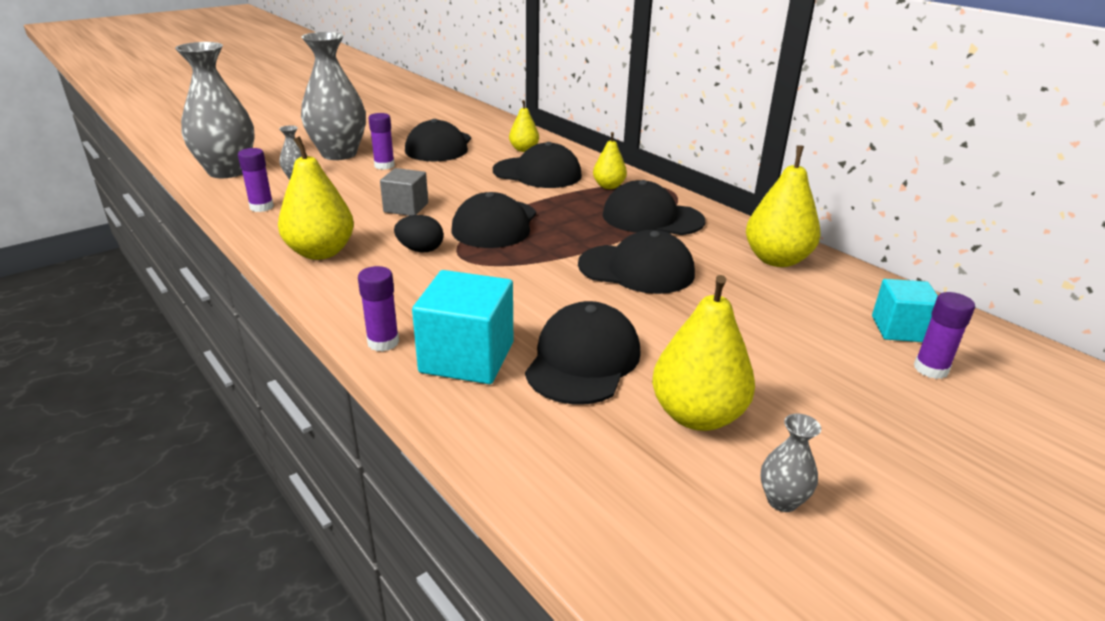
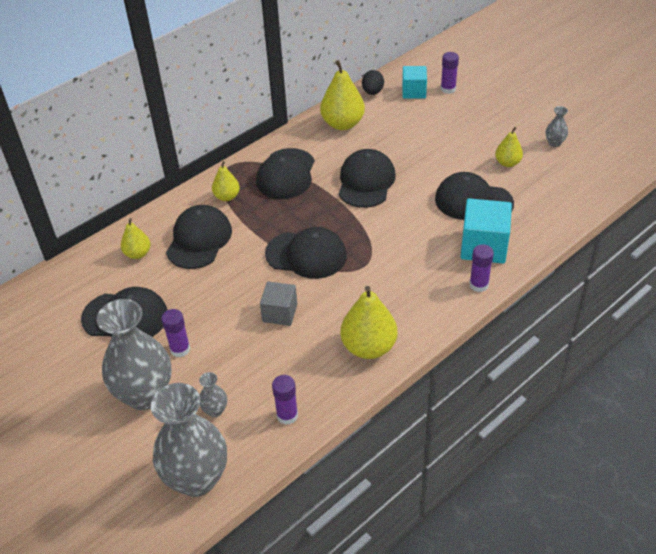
camera: 90 degrees left, 15 degrees up
(420, 250) = (355, 290): black egg -> black egg (372, 92)
(697, 415) = (507, 163): yellow pear -> yellow pear, size x0.58

